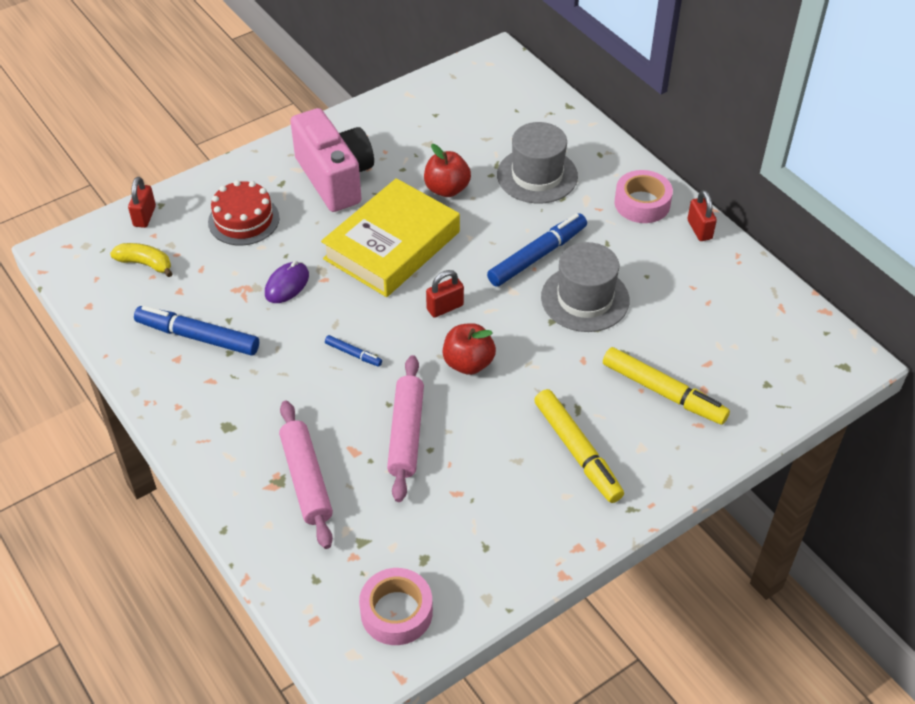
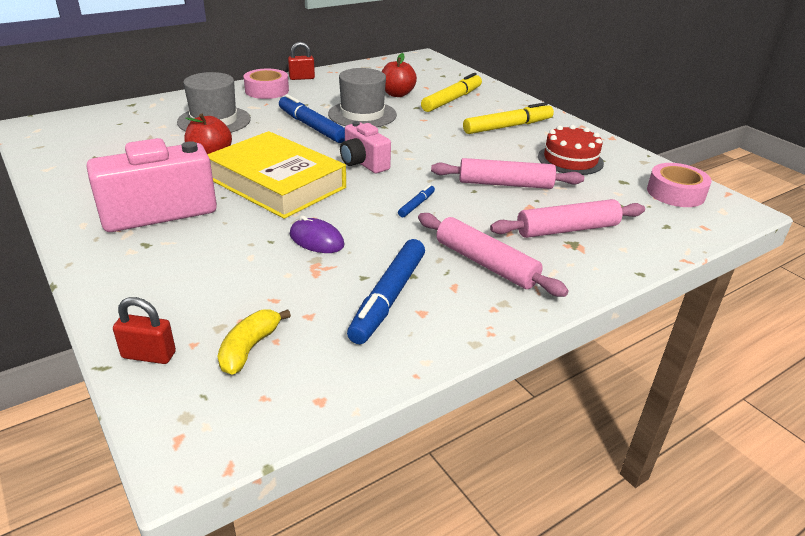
camera: 90 degrees left, 15 degrees down
(243, 220) = (198, 269): red cake -> red cake (570, 160)
(245, 405) = (485, 263): none -> pink rolling pin
(445, 307) = (363, 163): red padlock -> pink camera
(468, 363) = (427, 157): red apple -> red apple (397, 94)

